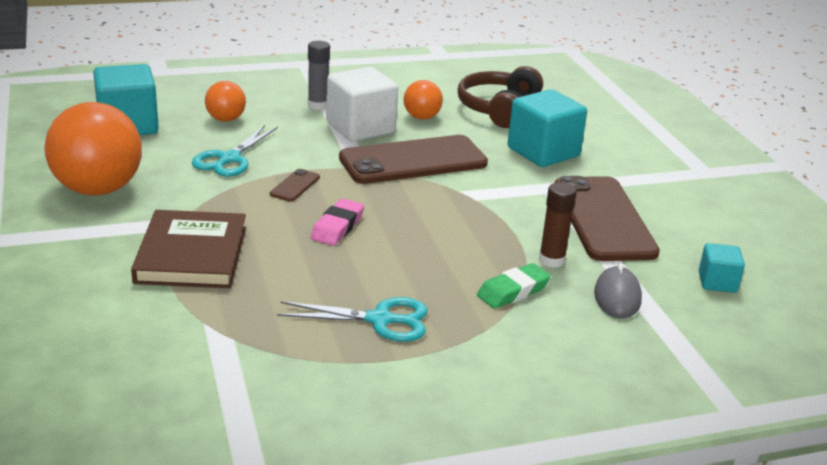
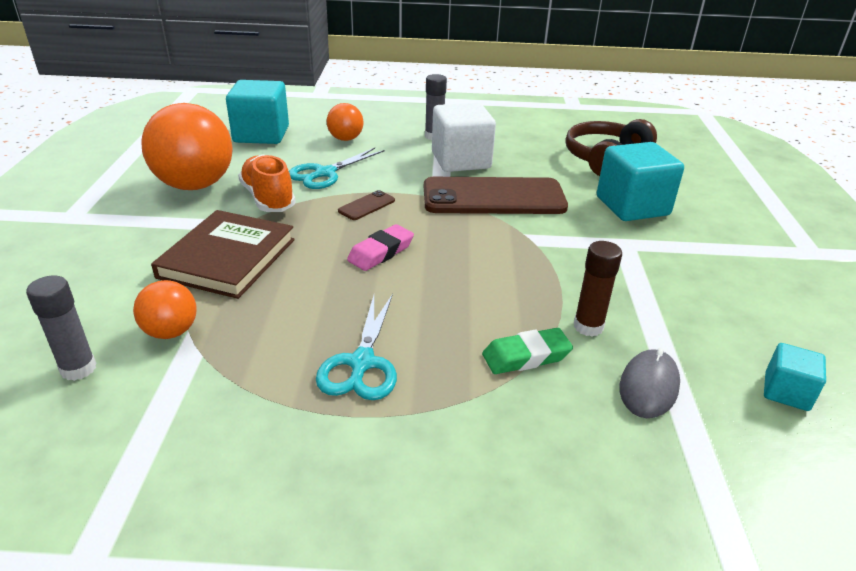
camera: 20 degrees right, 5 degrees up
(126, 369) = (78, 369): none -> grey glue stick
(188, 192) = (268, 198): none -> orange shoe
(380, 320) = (361, 363): turquoise scissors -> turquoise scissors turned 75 degrees clockwise
(421, 117) = (524, 158): orange ball -> orange ball (171, 332)
(603, 219) = (669, 288): brown phone -> none

